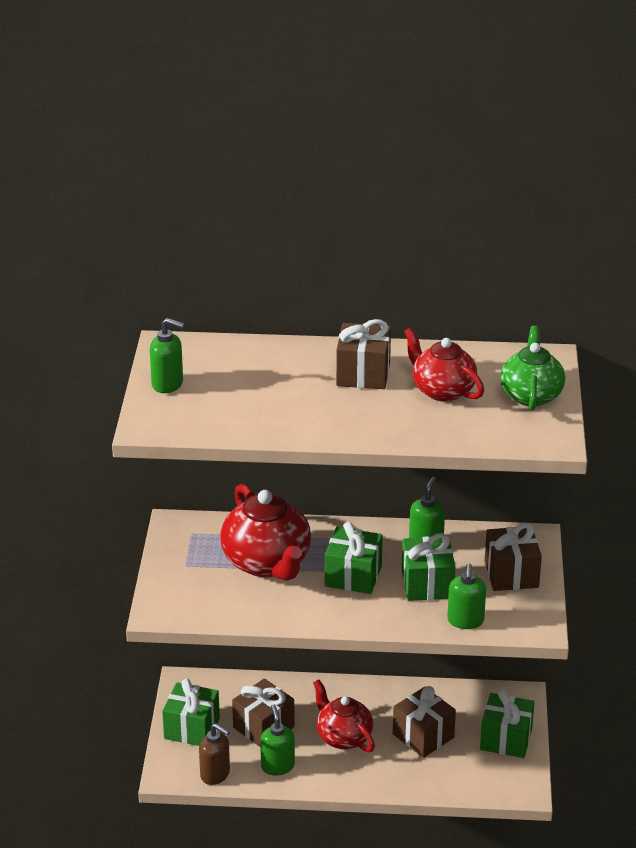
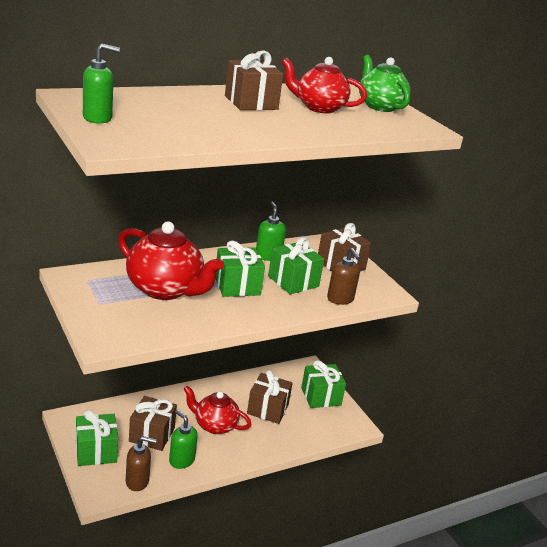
camera: 35 degrees left, 5 degrees down
(465, 621) = (340, 299): green soap dispenser -> brown soap dispenser

